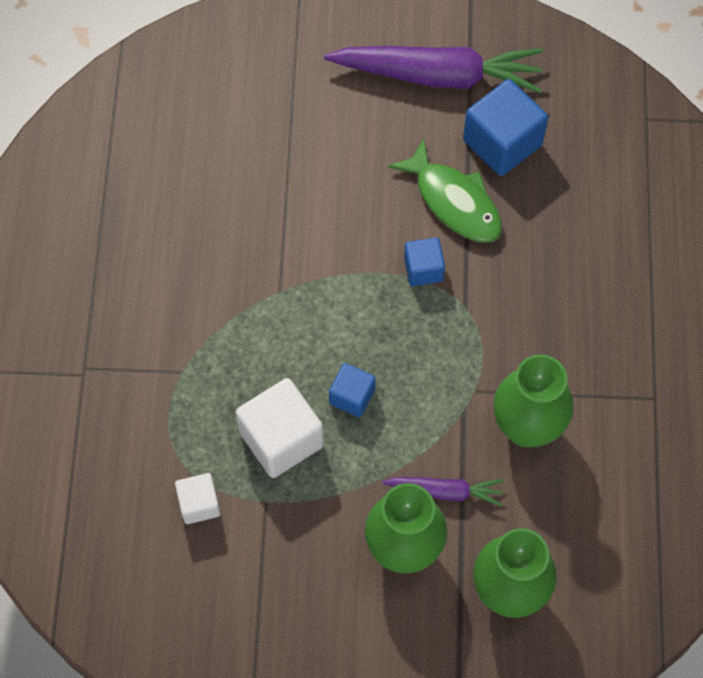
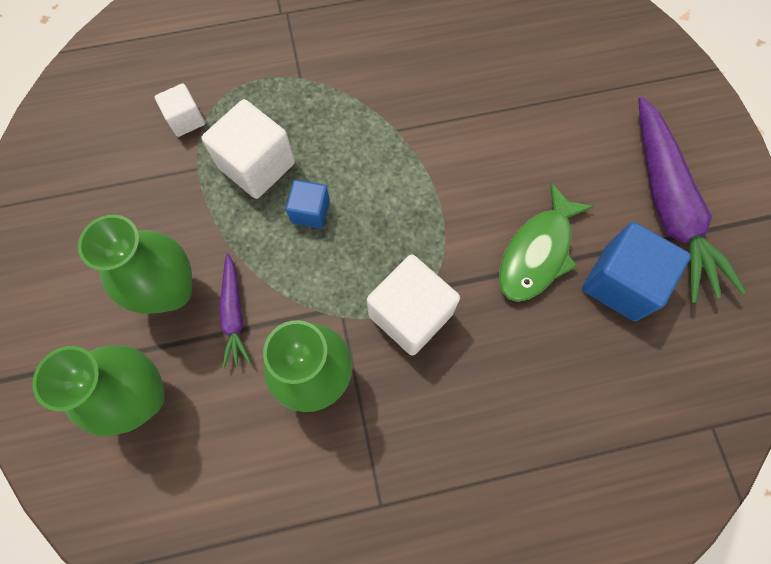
camera: 75 degrees right, 5 degrees up
(423, 269) = (456, 242): blue cube -> none
(487, 330) = (410, 314): none -> white cube

